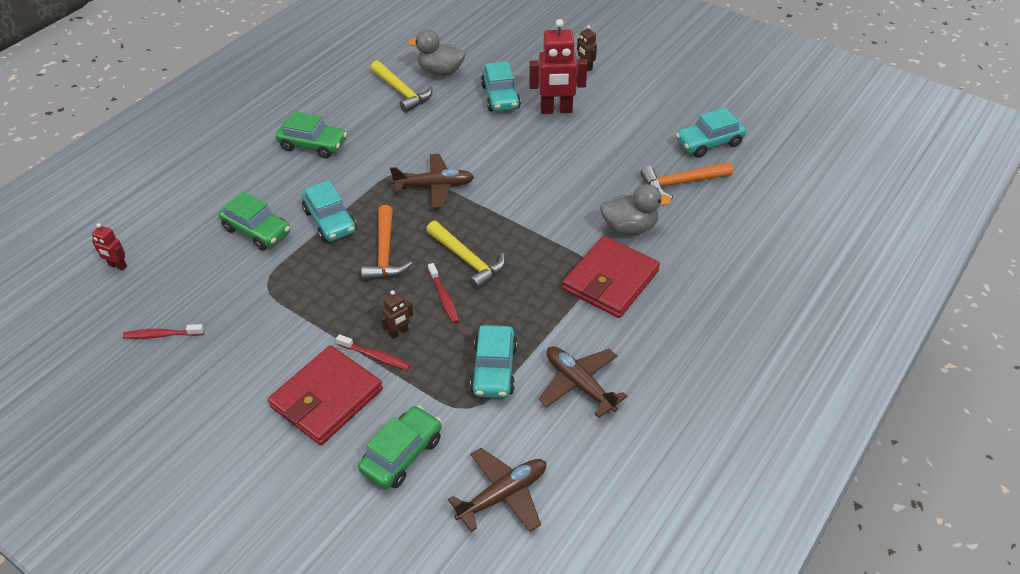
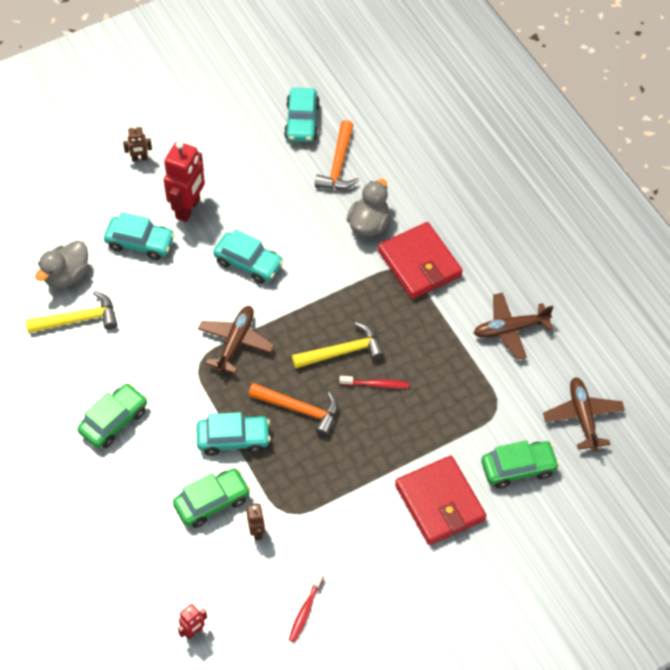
camera: 65 degrees left, 10 degrees up
(375, 356) = (414, 455): red toothbrush -> none
(399, 332) = (397, 430): brown robot -> brown robot (257, 532)
(402, 454) = (518, 468): green car -> green car turned 105 degrees clockwise
(494, 369) = (469, 378): turquoise car -> turquoise car (248, 263)

